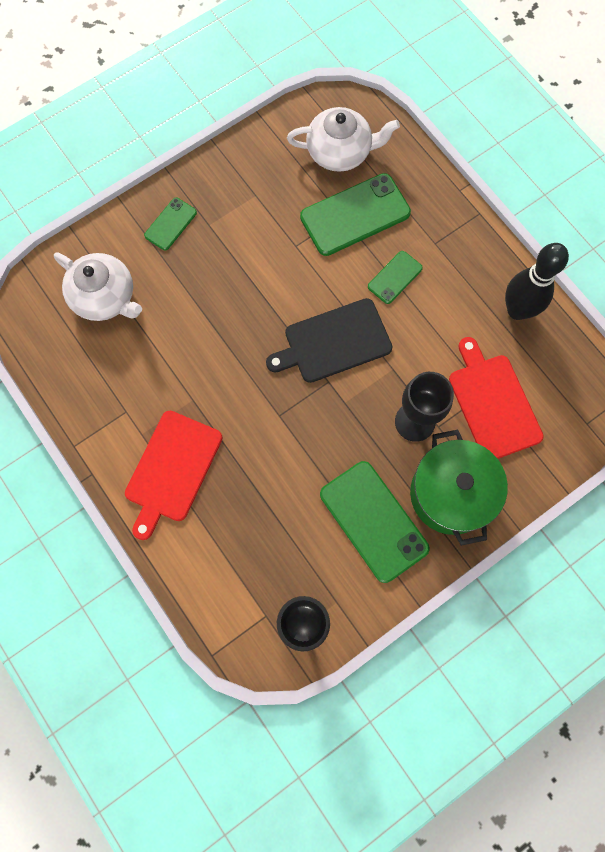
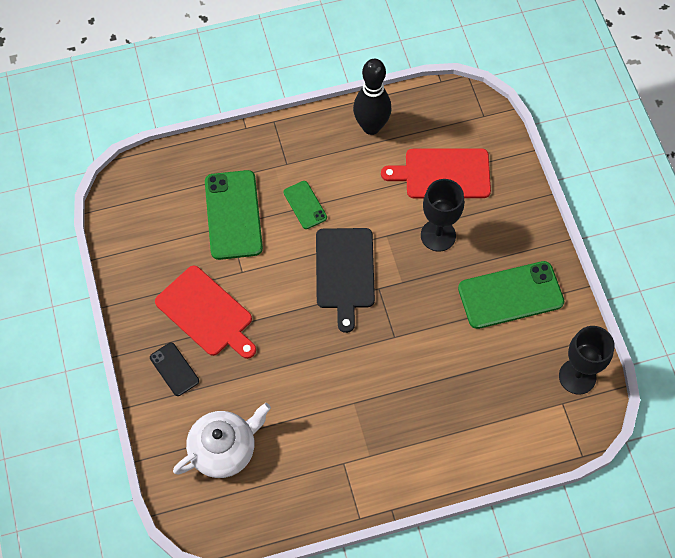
camera: 70 degrees left, 10 degrees down
(170, 224) = (174, 369): green phone -> black phone
(172, 470) = (412, 439): red cutting board -> red cutting board (206, 313)
(340, 152) = (166, 205): white teapot -> none
(450, 494) = (507, 231): green pot -> none

